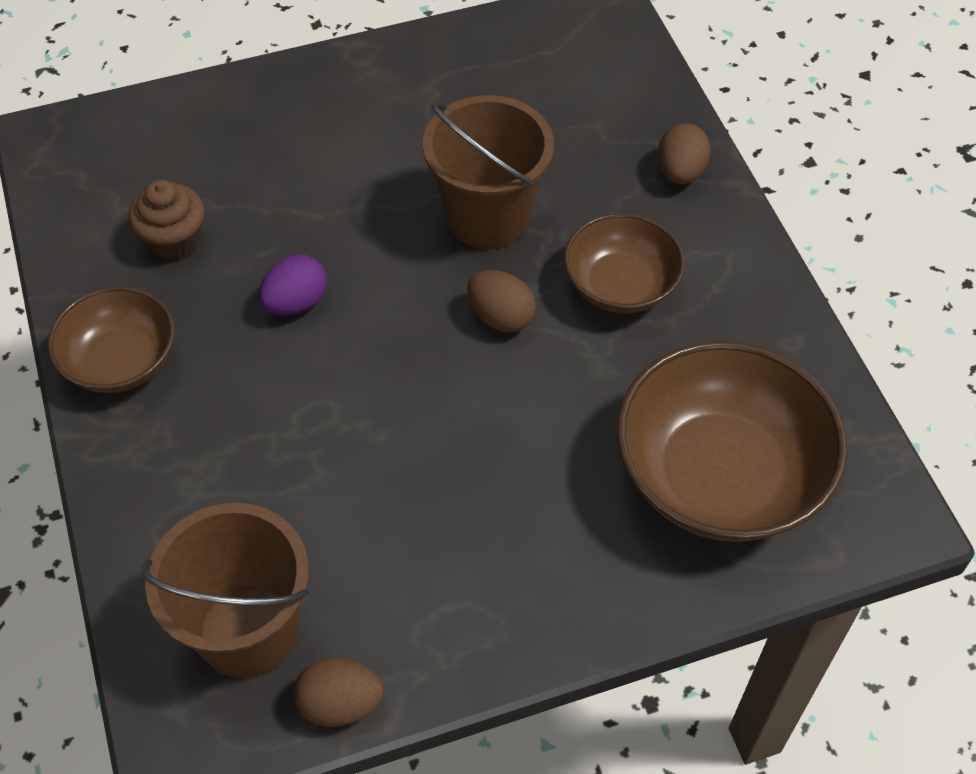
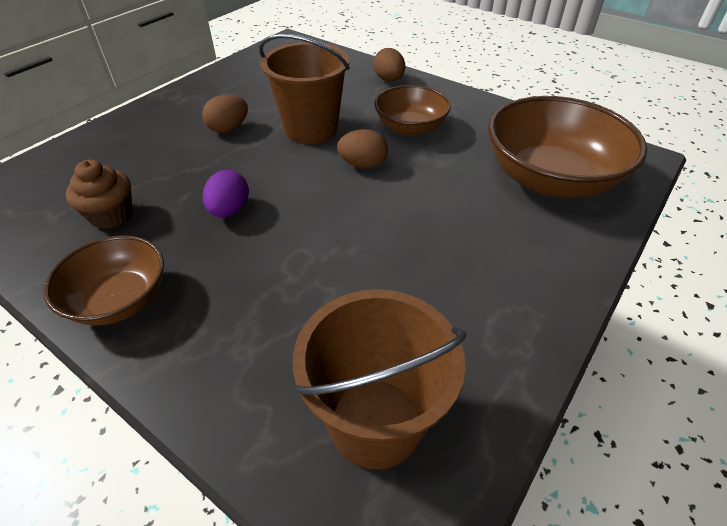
camera: 35 degrees left, 10 degrees down
(340, 704) = (492, 427): brown egg -> brown egg (228, 128)

